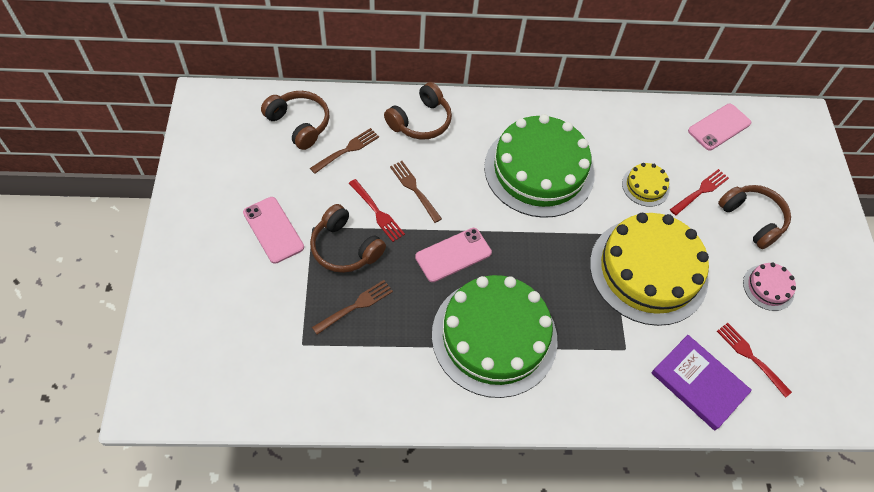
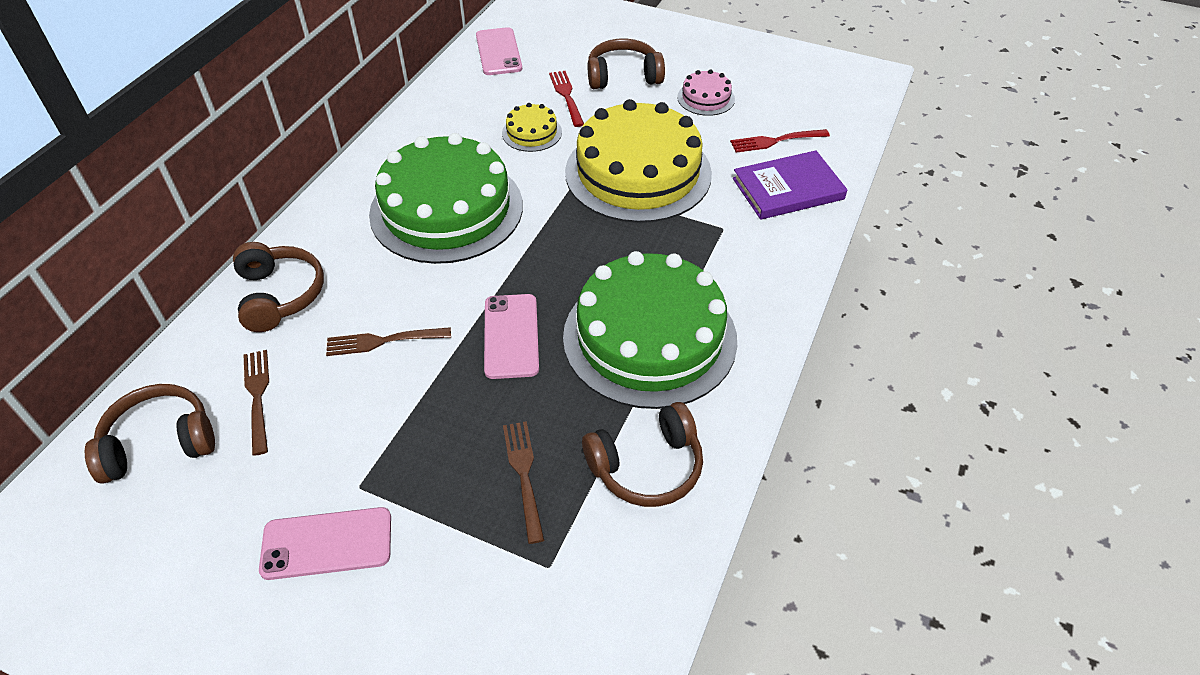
camera: 60 degrees left, 10 degrees down
(345, 248) = (422, 456): brown headphones -> brown headphones (647, 466)
(376, 212) = (388, 397): red fork -> none

